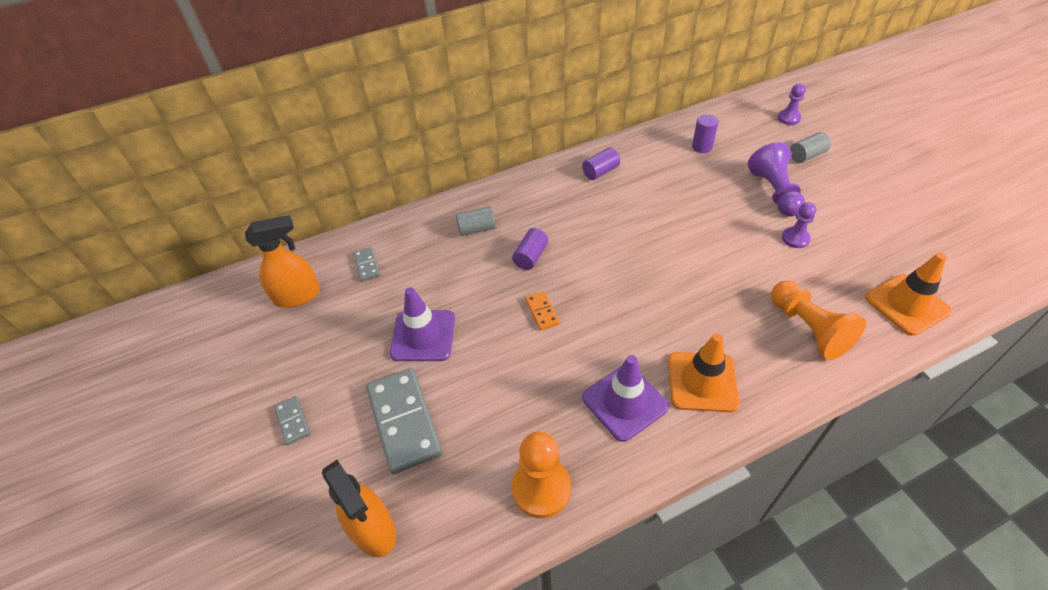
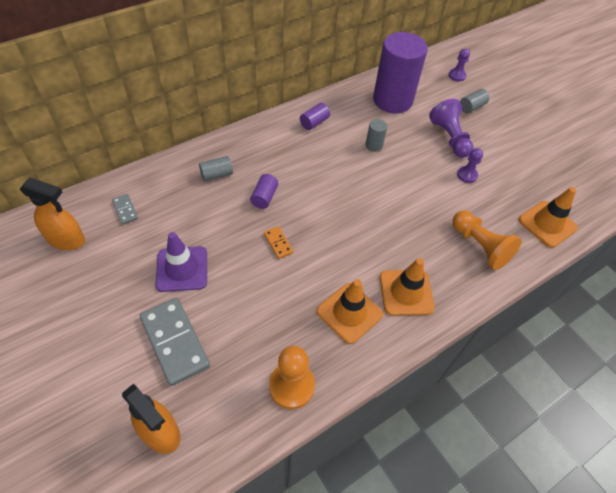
camera: 15 degrees left, 5 degrees up
(292, 421) = (78, 349): grey domino -> none
(298, 296) = (66, 240): orange spray bottle -> orange spray bottle turned 45 degrees clockwise
(624, 402) = (349, 313): purple traffic cone -> orange traffic cone
(673, 200) = (374, 145): none -> grey cylinder
(702, 147) = (392, 100): purple cylinder -> purple cylinder, size x2.49

